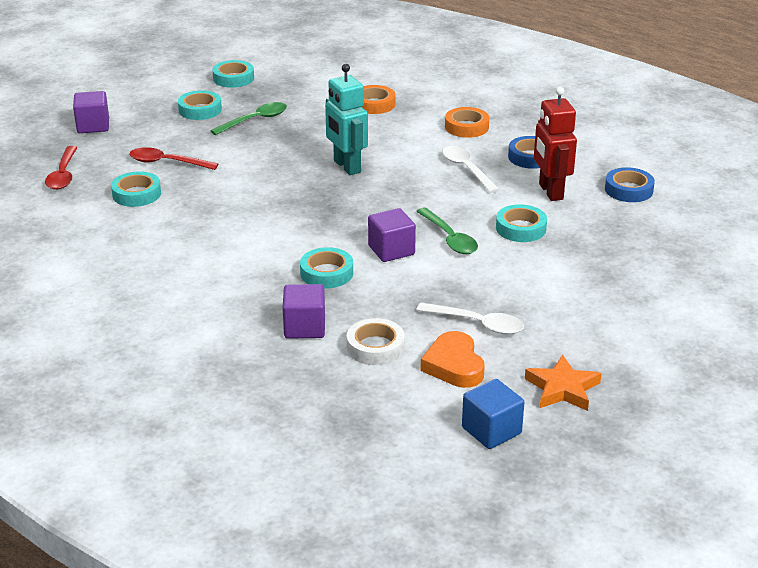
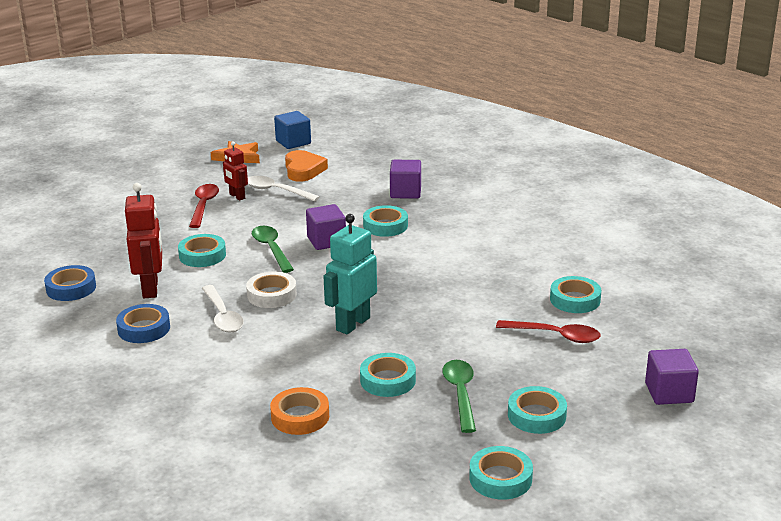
camera: 175 degrees left, 5 degrees down
(63, 175) = (666, 324): red spoon -> red spoon (203, 206)
(255, 120) = (460, 394): green spoon -> green spoon turned 120 degrees clockwise
(311, 127) = (388, 380): none -> turquoise tape
(346, 166) = (352, 324): turquoise robot -> turquoise robot turned 120 degrees counterclockwise
(375, 347) = (355, 180): white tape -> white tape (272, 295)
(466, 127) = (194, 373): orange tape -> none
(525, 312) = (237, 196): none -> red robot

